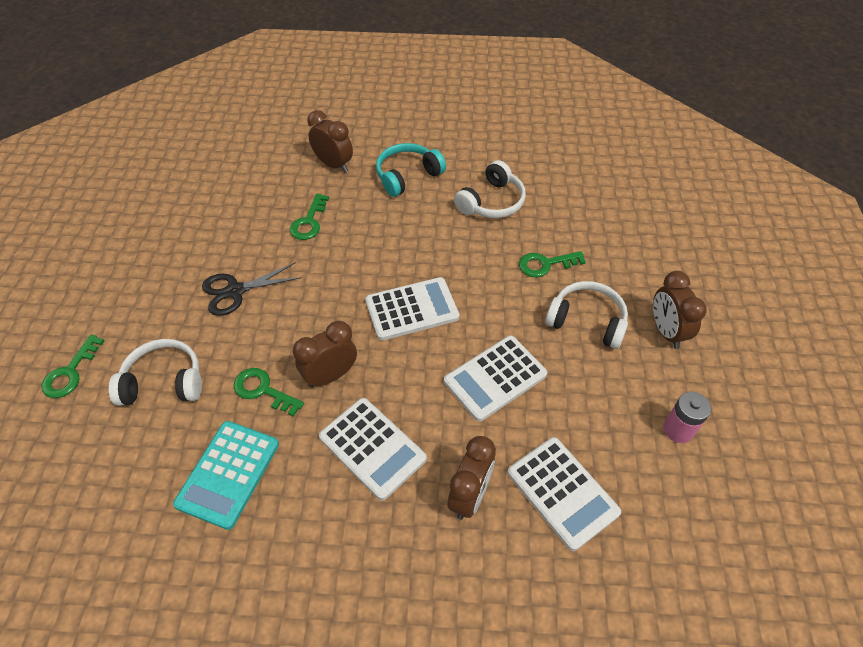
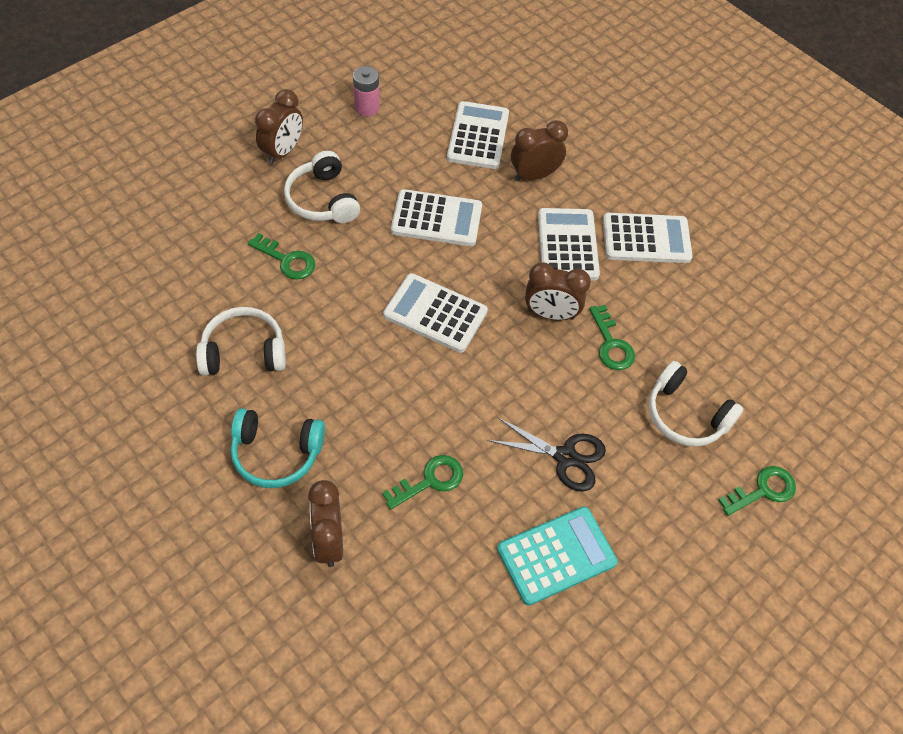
camera: 140 degrees left, 5 degrees up
(228, 474) = (680, 305): turquoise calculator -> turquoise calculator (556, 555)
(308, 519) = (646, 239): none -> white calculator

